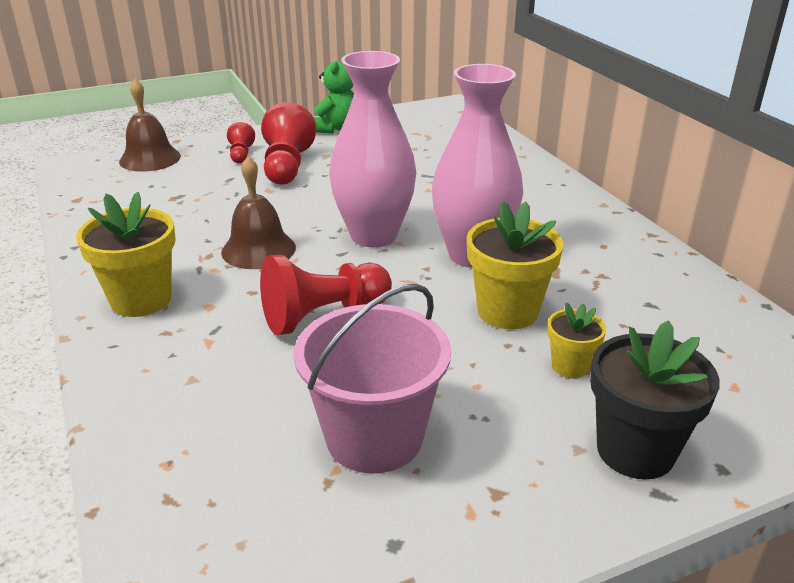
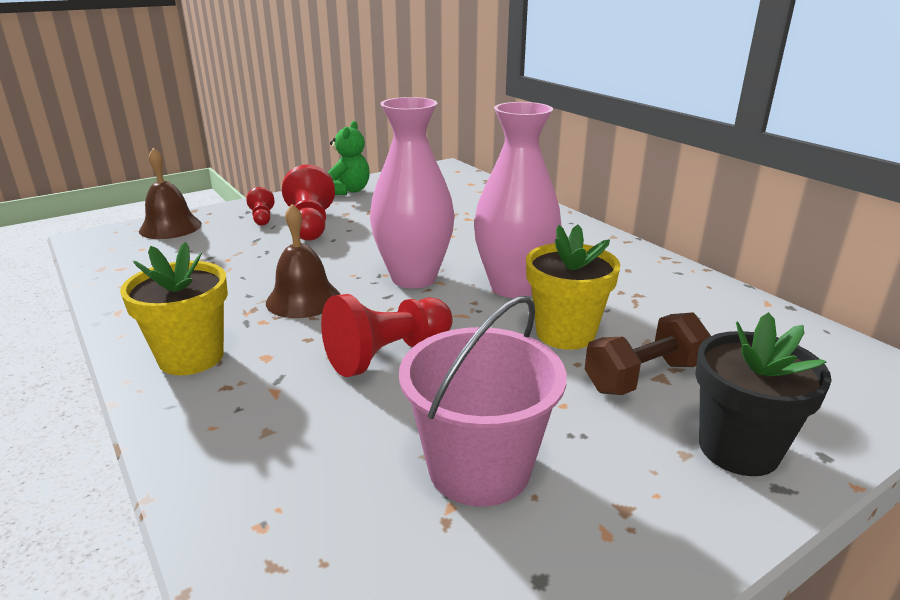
camera: 10 degrees left, 5 degrees down
(570, 366) = (643, 377): yellow flower pot -> brown dumbbell

